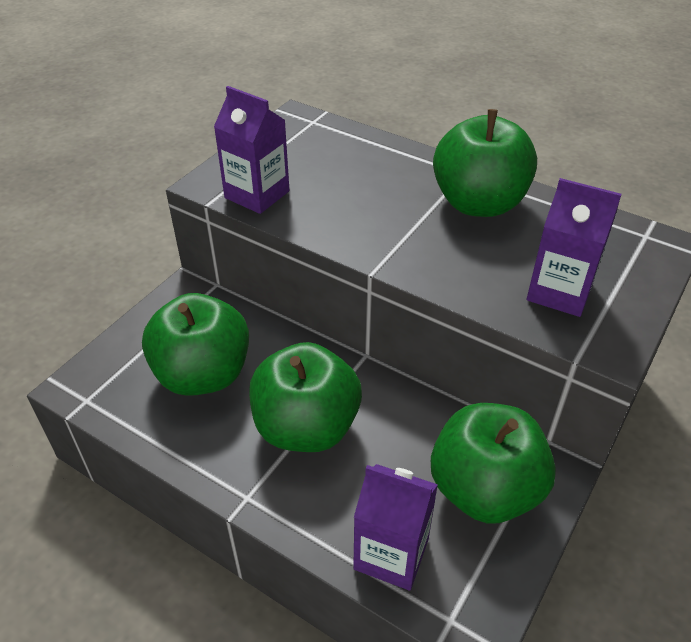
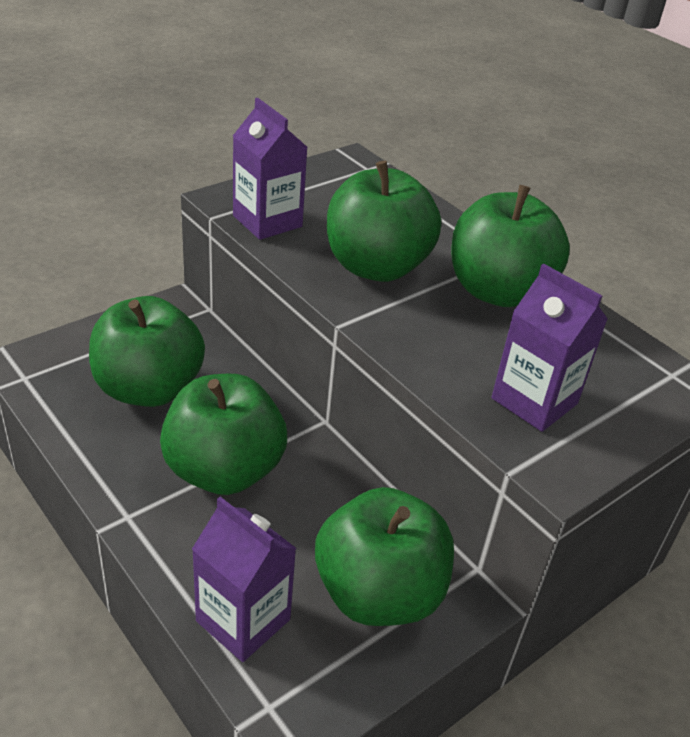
camera: 15 degrees right, 5 degrees down
(371, 210) = (376, 267): none -> green apple

